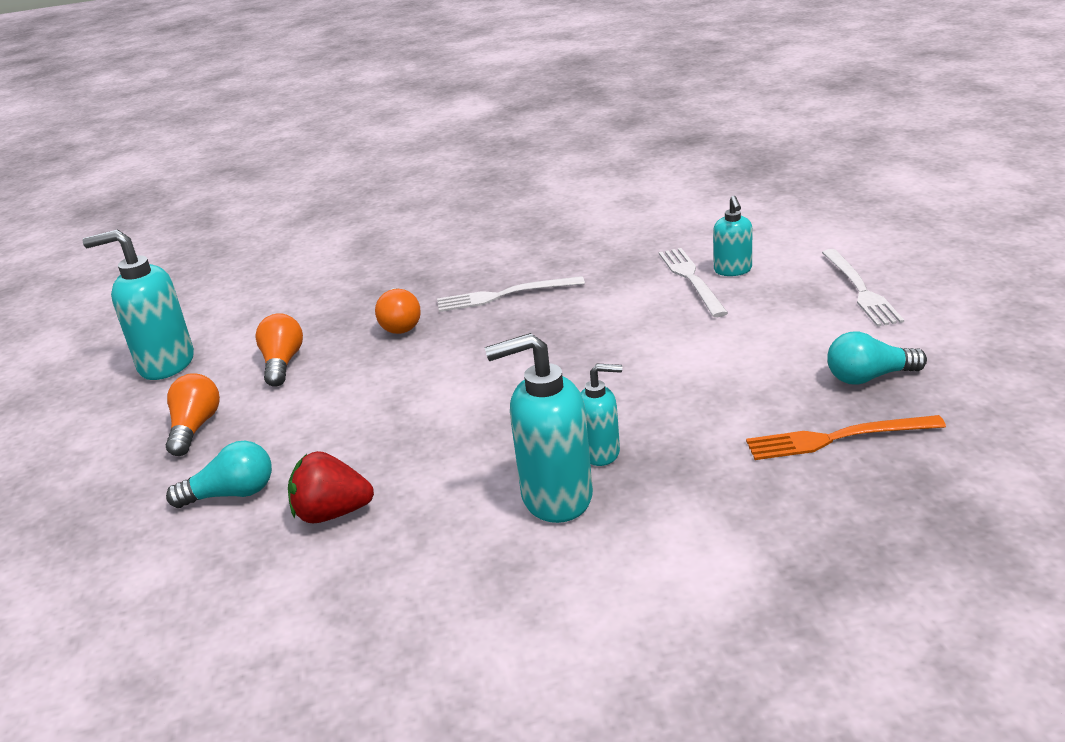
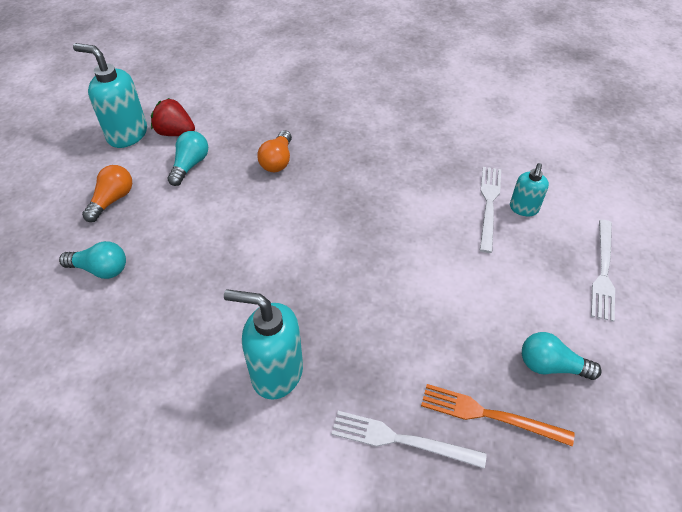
camera: 20 degrees right, 20 degrees up
(282, 363) = (190, 165): orange light bulb -> turquoise light bulb
(332, 513) = (144, 316): red strawberry -> red strawberry (175, 133)
(504, 295) = (357, 163): white fork -> white fork (401, 440)
(601, 453) = (328, 346): turquoise soap dispenser -> none

